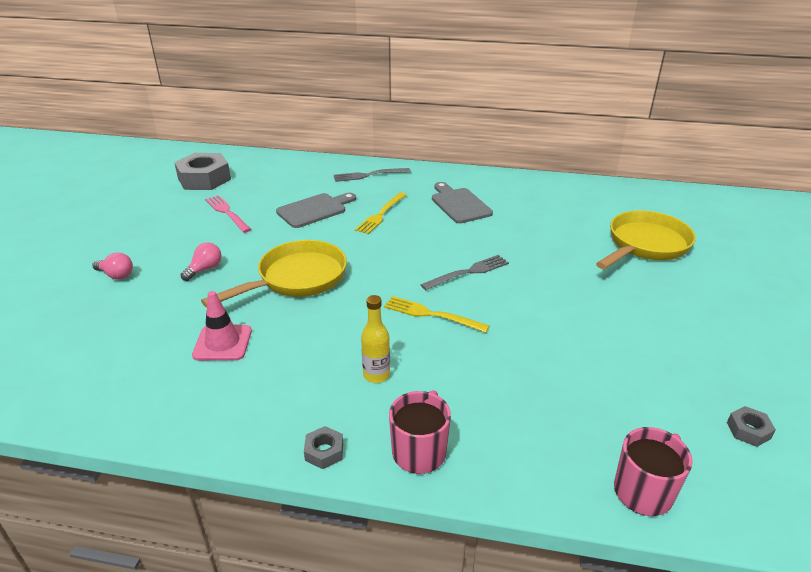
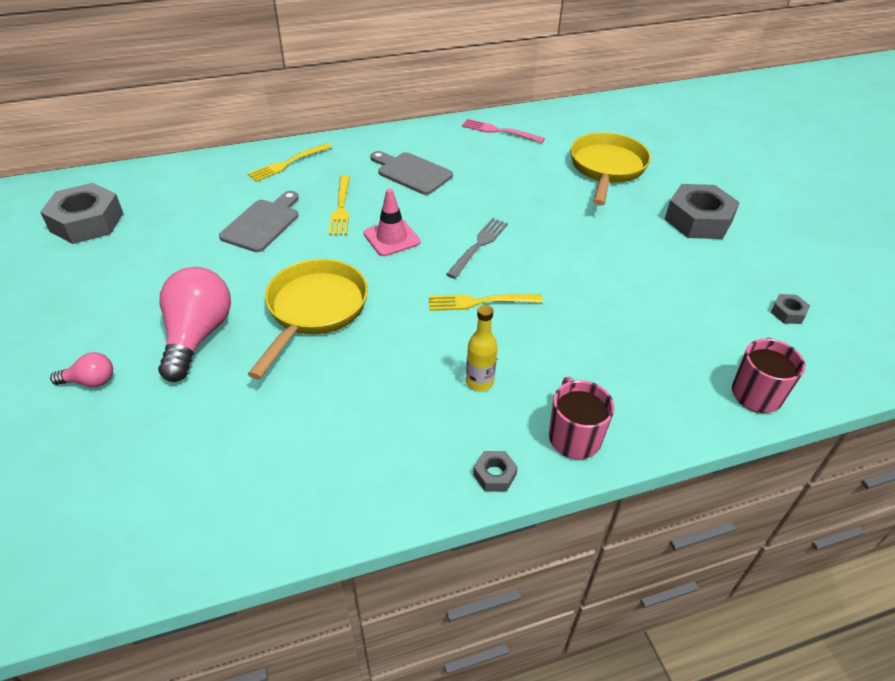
camera: 30 degrees left, 10 degrees up
(205, 269) = (198, 336): pink light bulb -> pink light bulb, size x2.05
(222, 343) = (298, 411): pink traffic cone -> pink traffic cone (391, 238)
(227, 212) = (159, 257): pink fork -> pink fork (499, 131)
(368, 175) = (287, 163): grey fork -> yellow fork
(709, 314) = (698, 220): none -> grey nut

